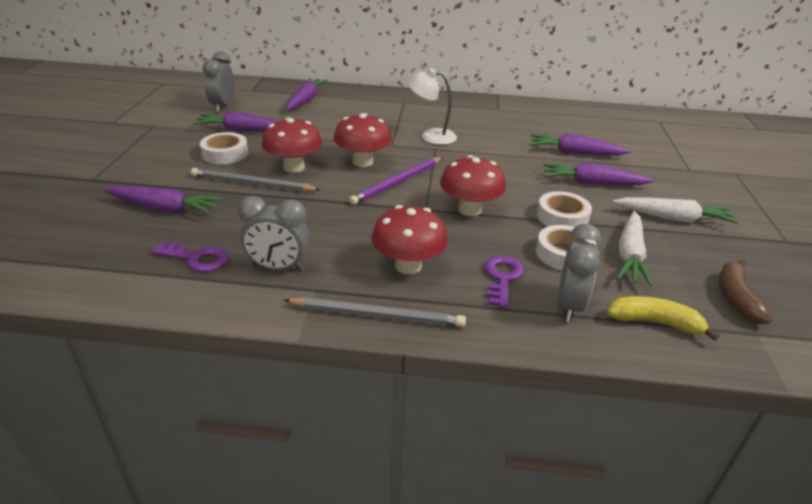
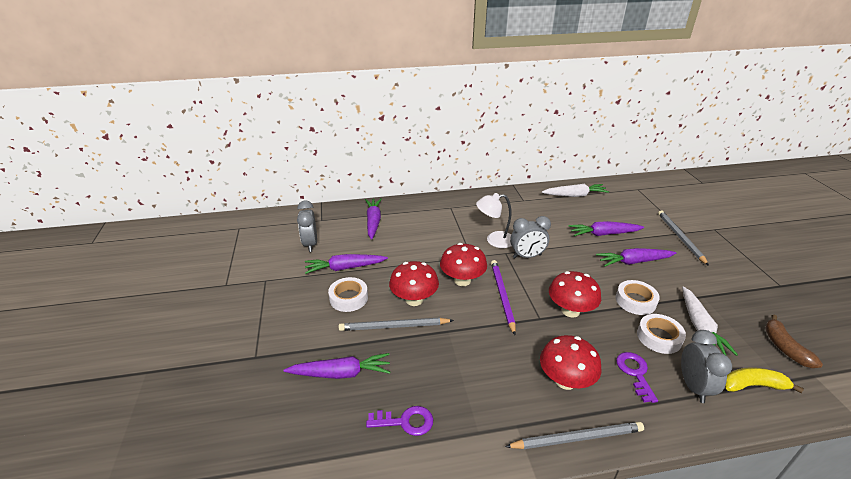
camera: 15 degrees left, 0 degrees up
(278, 268) = (474, 412): grey clock -> grey clock (527, 256)
(397, 182) = (502, 296): purple pencil -> purple pencil turned 150 degrees clockwise
(673, 218) = (704, 283): white carrot -> white carrot (575, 195)
(678, 173) = (680, 238): none -> grey pencil

